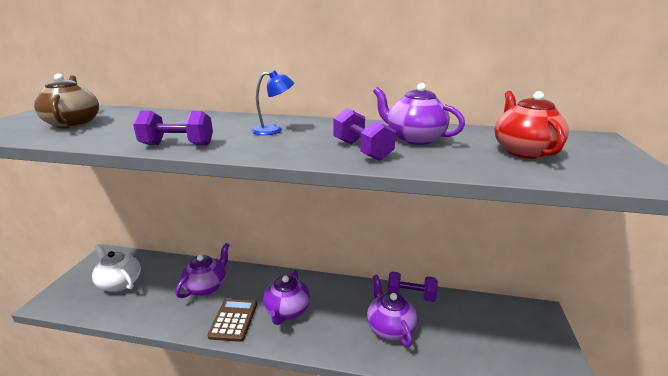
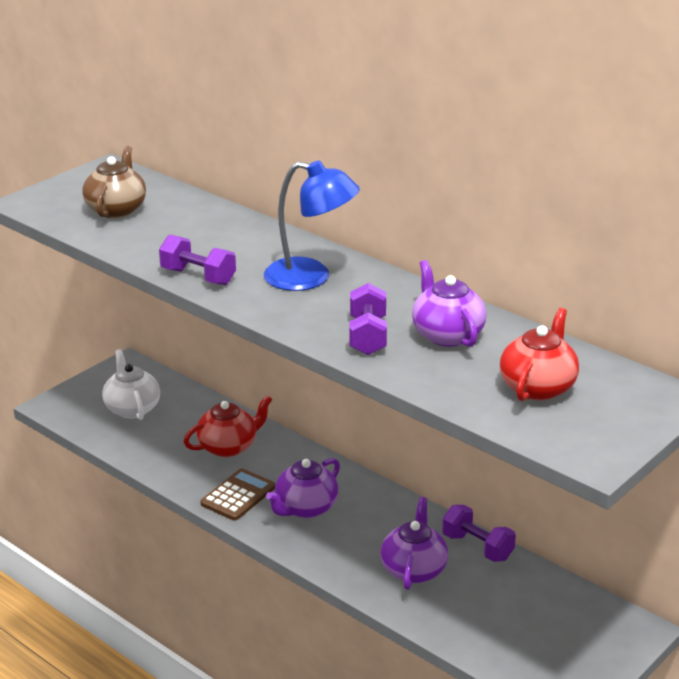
camera: 30 degrees right, 5 degrees up
(206, 286) = (228, 446): purple teapot -> red teapot
(273, 130) = (310, 277): blue lamp -> blue lamp, size x1.77

